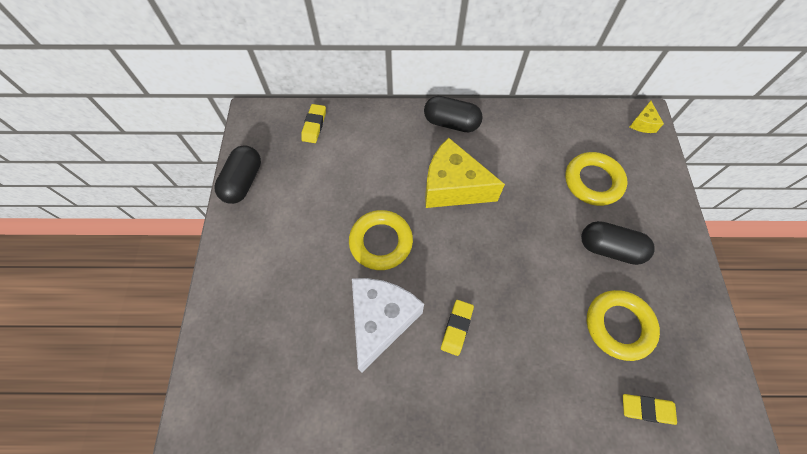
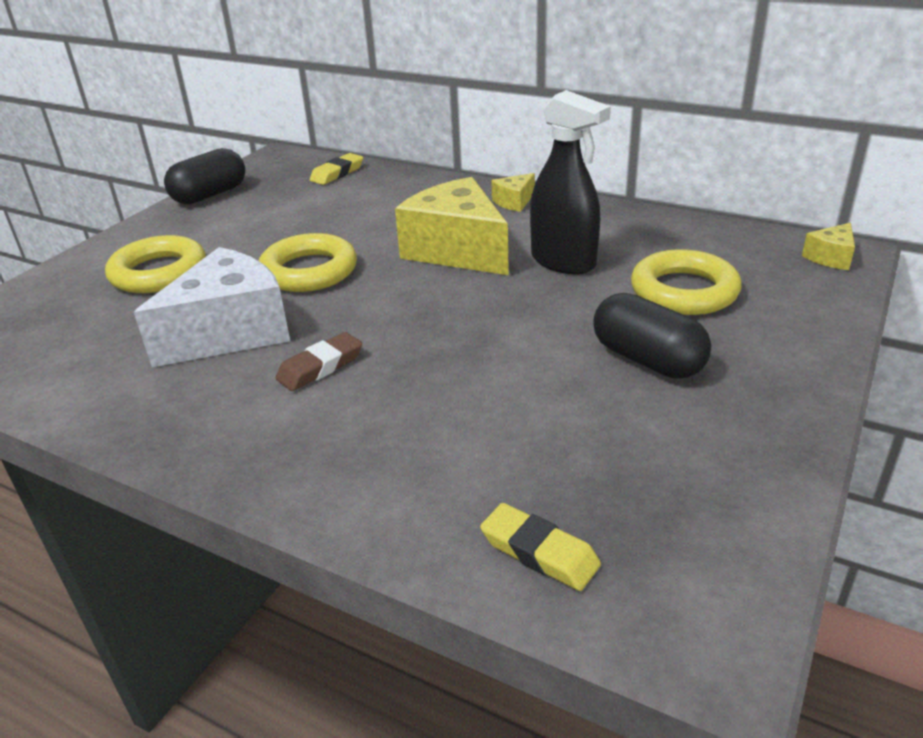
camera: 30 degrees right, 30 degrees down
(451, 123) = (514, 202): black capsule -> yellow cheese
(456, 328) = (320, 367): yellow eraser -> brown eraser
(518, 176) = (563, 262): none -> black spray bottle
(618, 326) = (582, 441): yellow ring -> yellow ring (159, 273)

